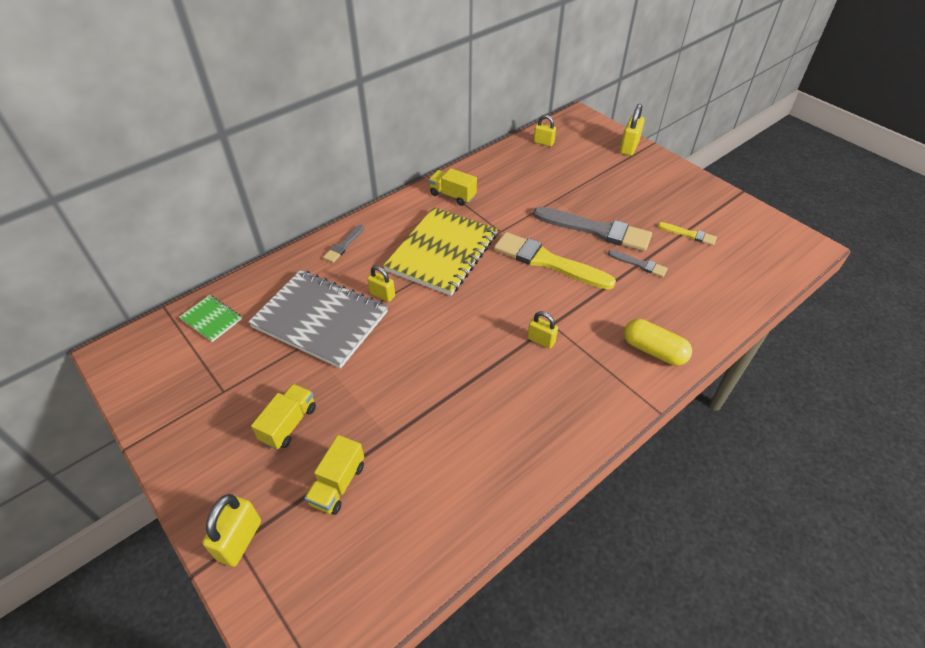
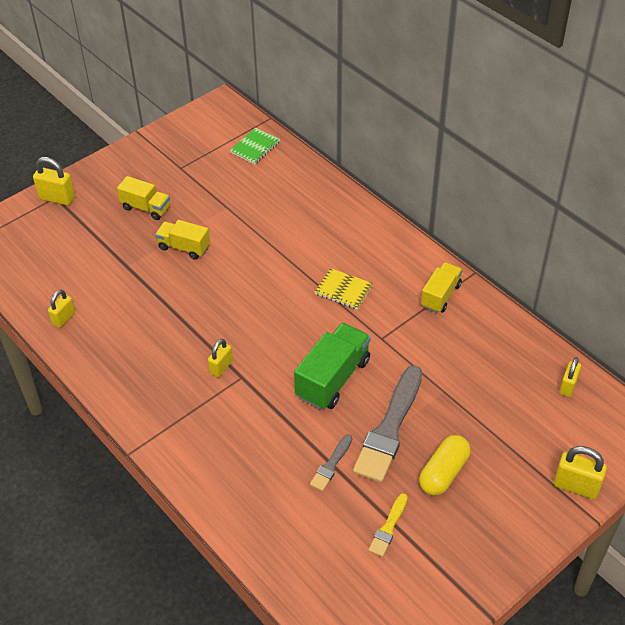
camera: 90 degrees right, 0 degrees up
(320, 319) = (253, 212): grey notebook -> none
(338, 484) = (90, 241): yellow truck -> yellow truck (184, 247)
(344, 245) = (350, 216): grey brush -> none
(382, 295) = (283, 249): yellow padlock -> yellow padlock (64, 318)
(442, 252) = (343, 290): yellow notebook -> yellow notebook, size x0.46
(548, 261) = (333, 378): yellow brush -> green truck
(653, 350) = (203, 459): yellow capsule -> yellow capsule (443, 473)

